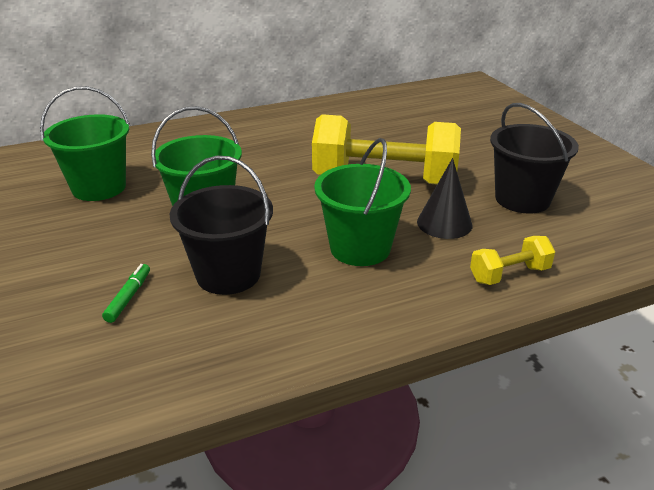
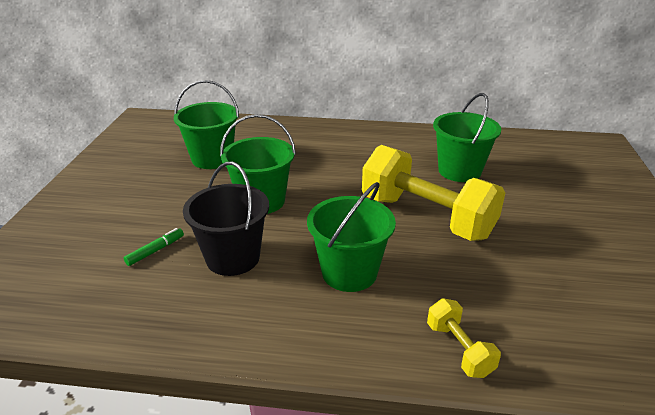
camera: 30 degrees right, 0 degrees up
(376, 133) = (459, 171): none -> green bucket
(444, 223) = (443, 276): black cone -> none
(509, 274) = (459, 349): yellow dumbbell -> yellow dumbbell turned 60 degrees clockwise
(522, 199) = (543, 278): black bucket -> none

